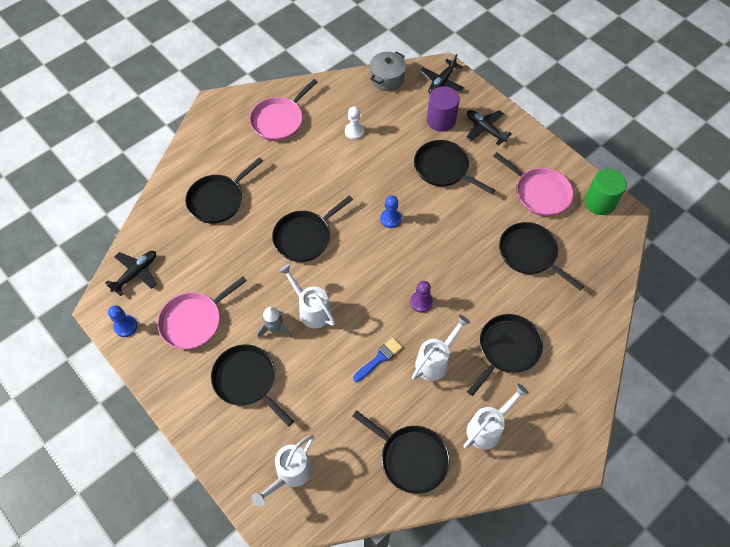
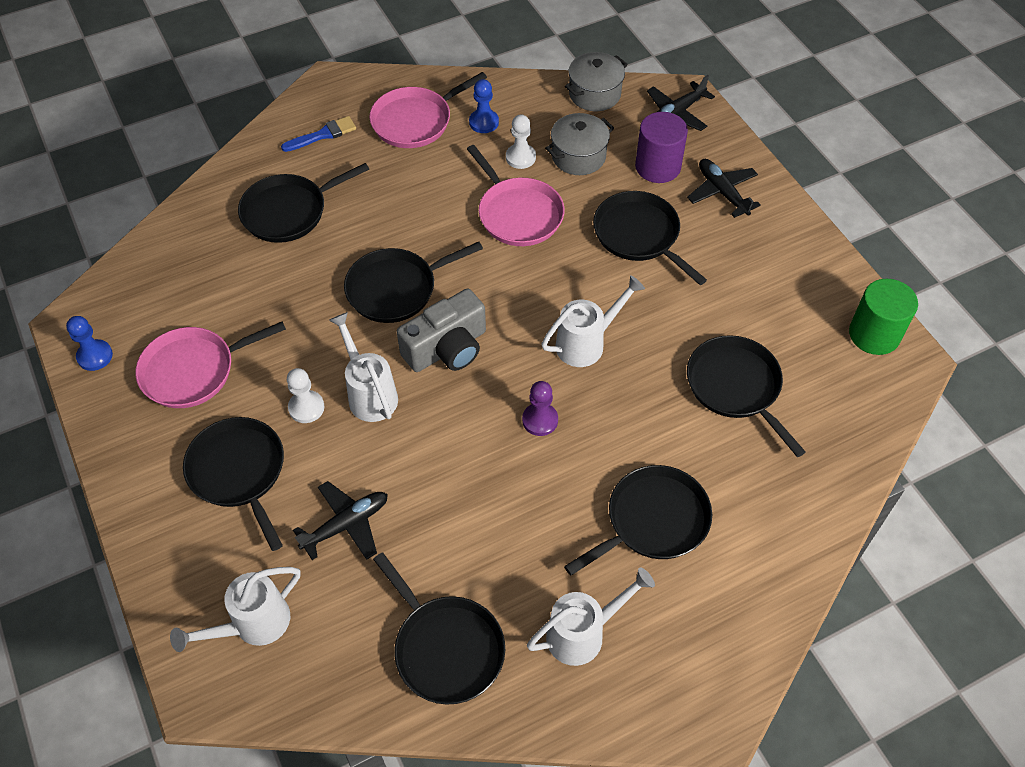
camera: 15 degrees right, 5 degrees down
(136, 273) = (136, 287): black plane -> black plane (346, 524)
(275, 328) = (306, 407): grey rocket -> white pawn
(349, 269) = (447, 348): none -> grey camera
(379, 358) = (447, 487): blue brush -> blue brush (323, 135)
(390, 123) = (578, 156): none -> grey pot
(390, 219) = (533, 290): blue pawn -> blue pawn (484, 122)
(435, 361) = (532, 512): white watering can -> white watering can (586, 343)
(539, 193) = (780, 301): pink pan -> pink pan (518, 214)

